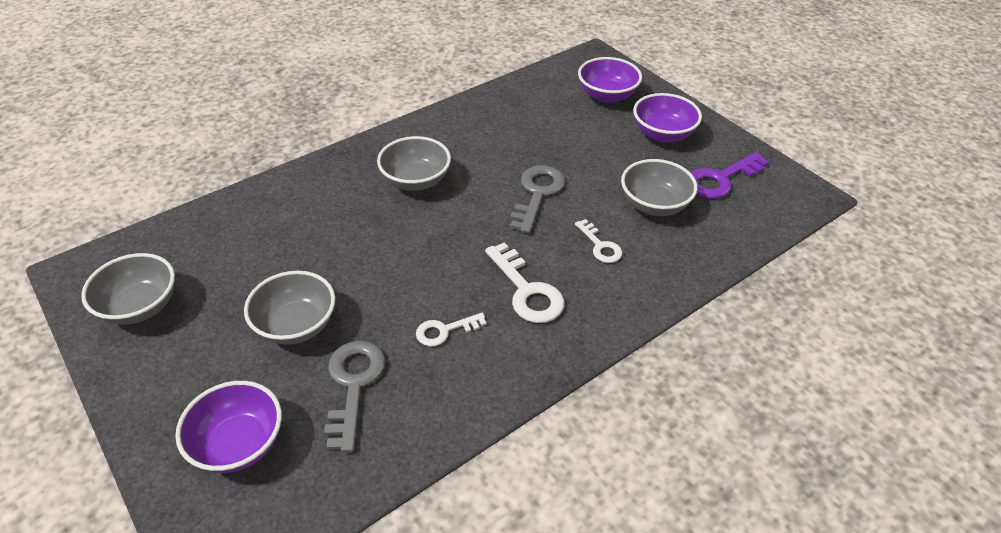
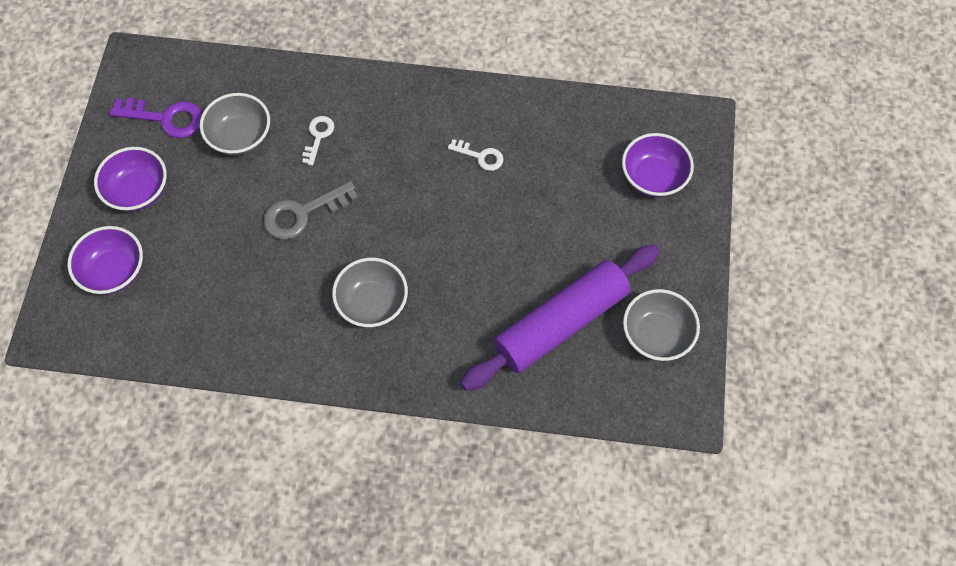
camera: 135 degrees left, 20 degrees up
(244, 260) = (560, 323): none -> purple rolling pin
(296, 325) = (565, 234): grey bowl -> none
(353, 385) = (564, 163): grey key -> none
(526, 290) = (403, 143): white key -> none

